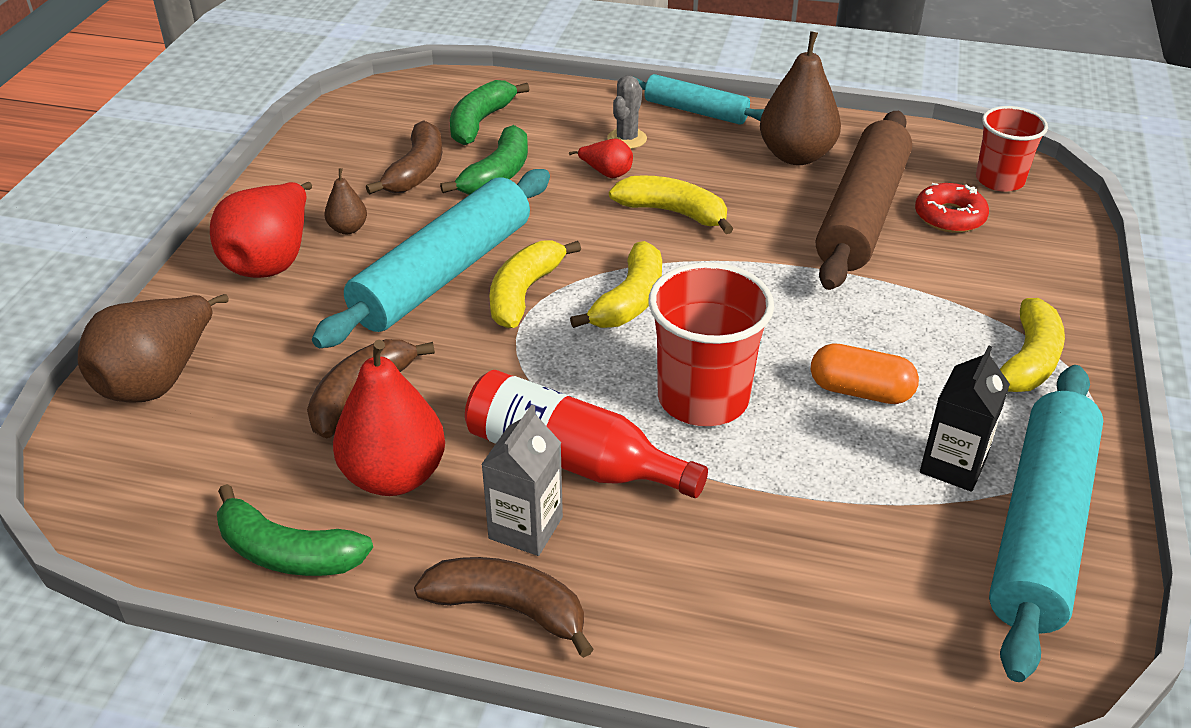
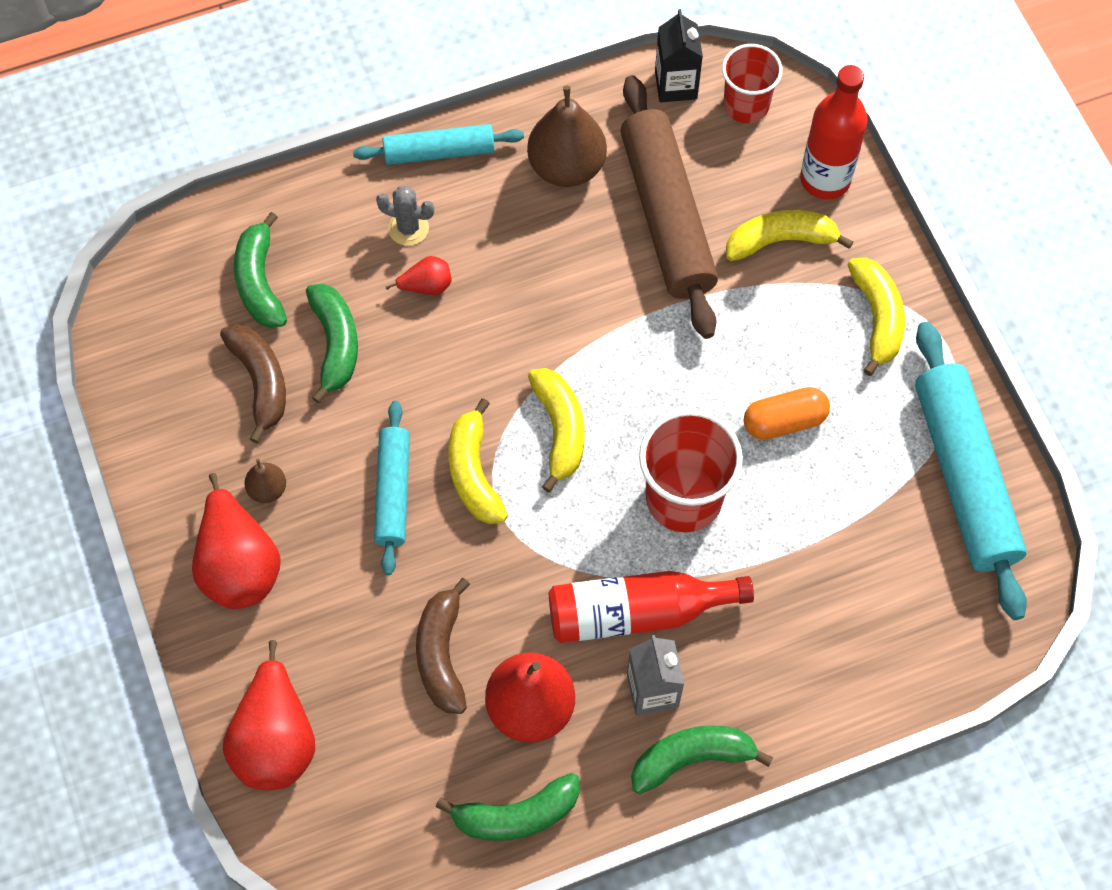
camera: 35 degrees left, 25 degrees up
(158, 380) = (275, 740): brown pear -> red pear
(443, 274) = (393, 492): turquoise rolling pin -> turquoise rolling pin, size x0.57
(509, 609) = (692, 758): brown banana -> green banana
(627, 139) = (408, 228): grey cactus -> grey cactus turned 60 degrees counterclockwise
(673, 212) = (518, 304): yellow banana -> yellow banana (780, 241)
(949, 217) = (734, 178): red donut -> none
(953, 465) = (883, 455): black carton -> black carton (676, 85)
(1044, 250) = (825, 179): none -> red bottle

